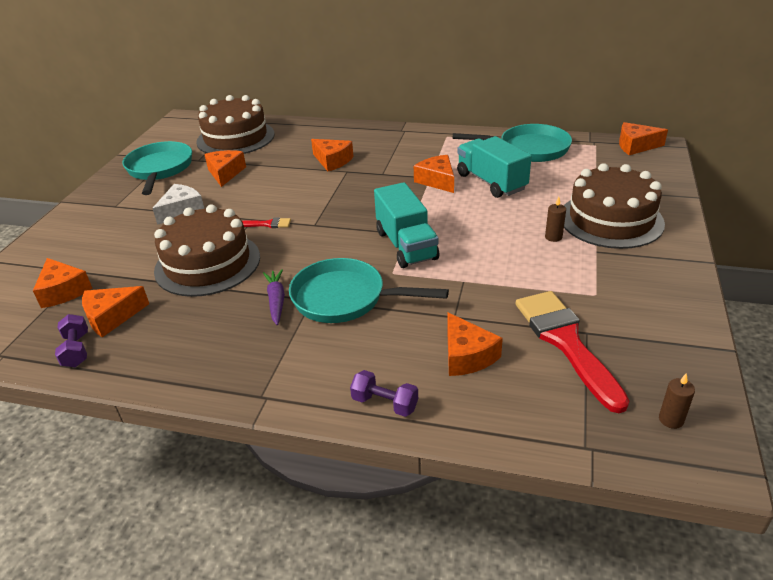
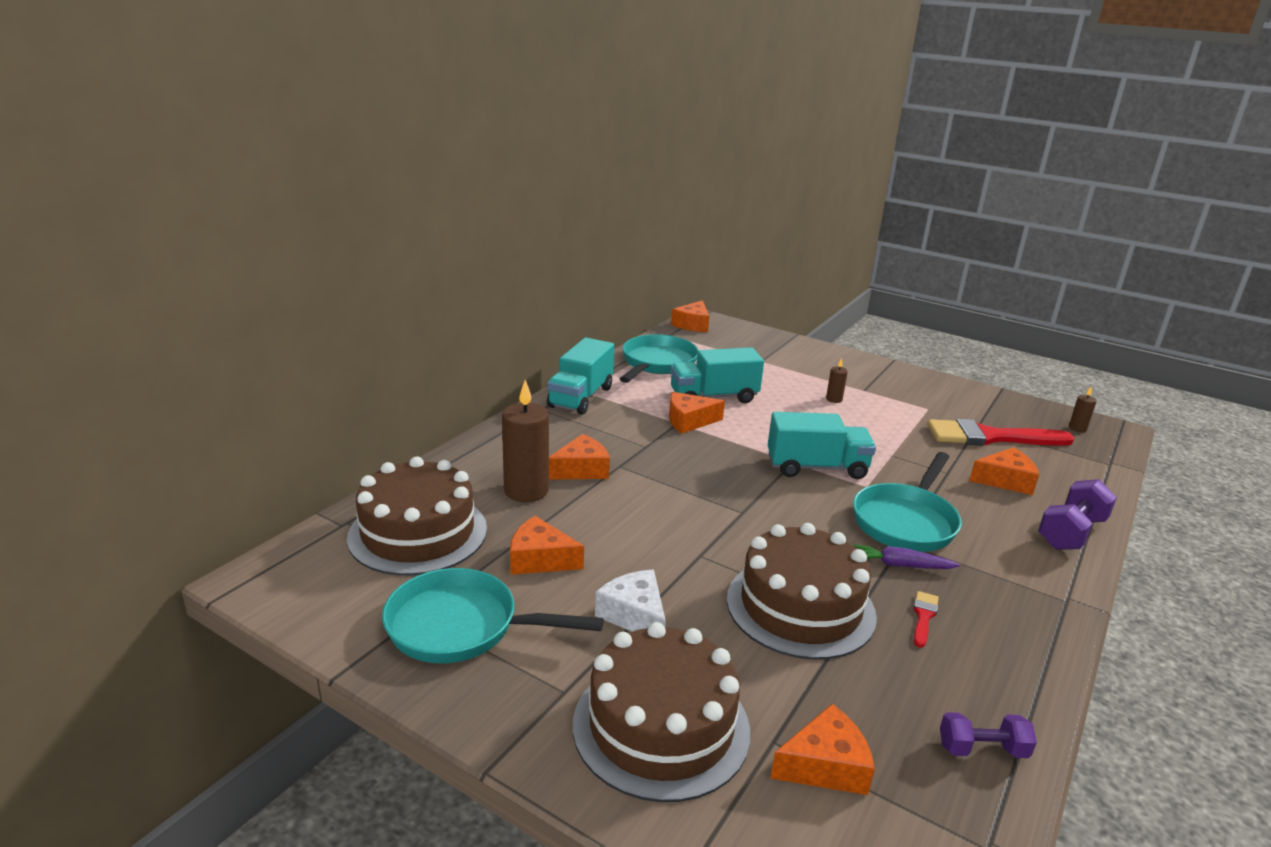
camera: 75 degrees left, 10 degrees down
(112, 317) = (908, 709): orange cheese -> none
(268, 224) = (722, 545): red brush -> red brush (923, 616)
(295, 152) = (526, 491): none -> brown candle
(385, 403) = (1071, 533): purple dumbbell -> purple dumbbell, size x1.57
(436, 137) = (581, 397): none -> turquoise truck
(611, 220) = (816, 371): brown cake -> brown cake (661, 726)

